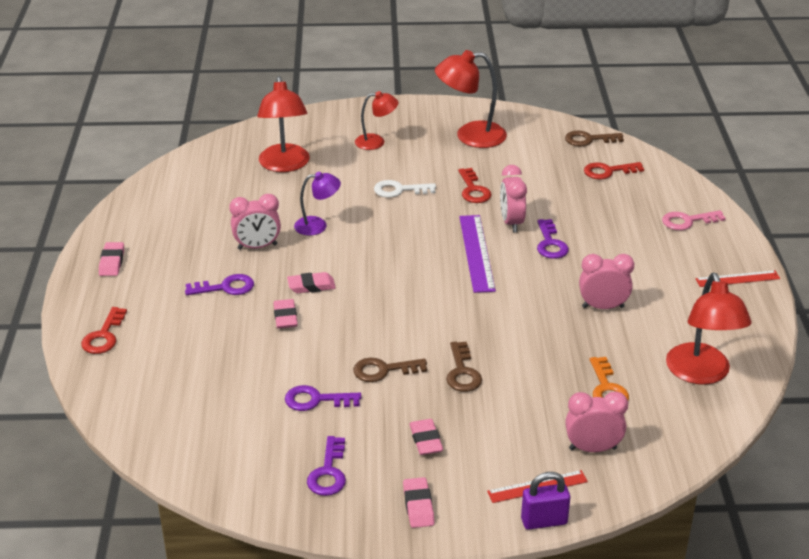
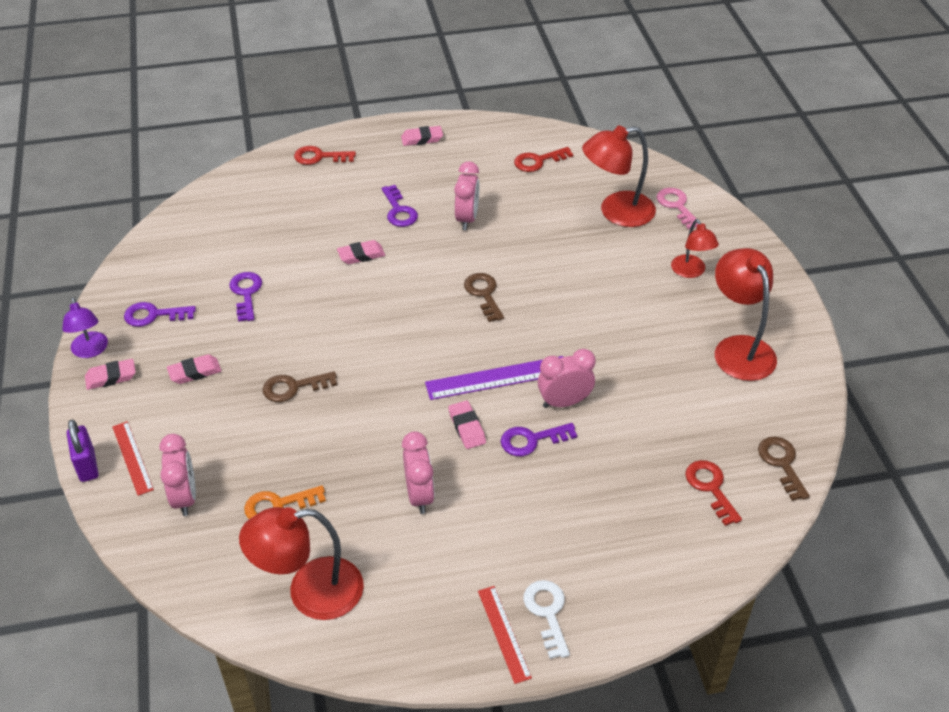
camera: 80 degrees right, 10 degrees up
(257, 247) = (467, 219): pink clock -> pink clock turned 150 degrees counterclockwise
(311, 286) = (412, 264): pink eraser -> pink eraser (467, 427)
(317, 225) = (514, 252): purple lamp -> purple lamp (90, 351)
(383, 370) = (291, 331): brown key -> brown key (484, 294)
(399, 190) = (599, 302): white key -> white key (547, 612)
(473, 190) = (621, 363): red key -> red key (538, 161)
(687, 221) = (620, 577): pink key -> pink key (676, 206)

